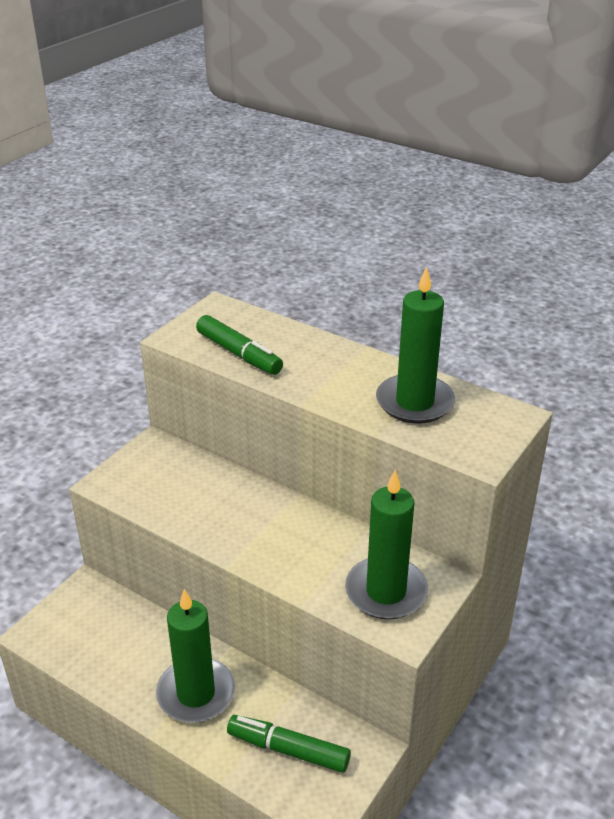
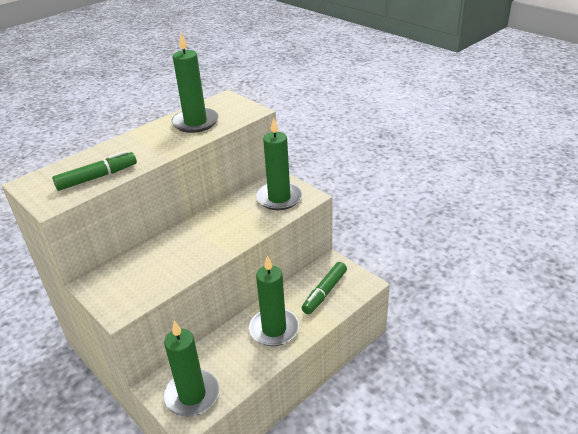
camera: 75 degrees left, 0 degrees up
(73, 627) = (192, 395): none -> green candle

